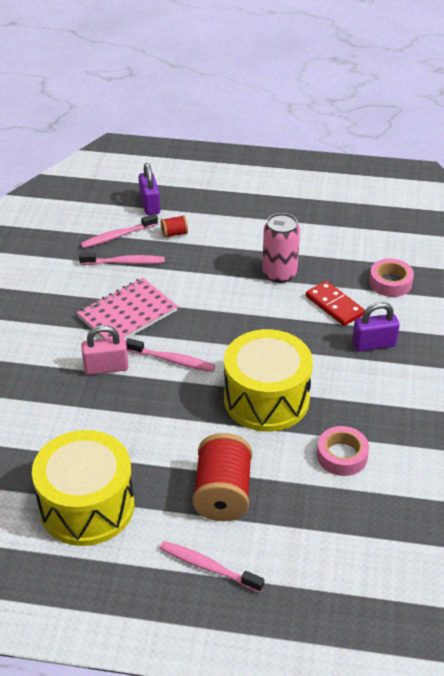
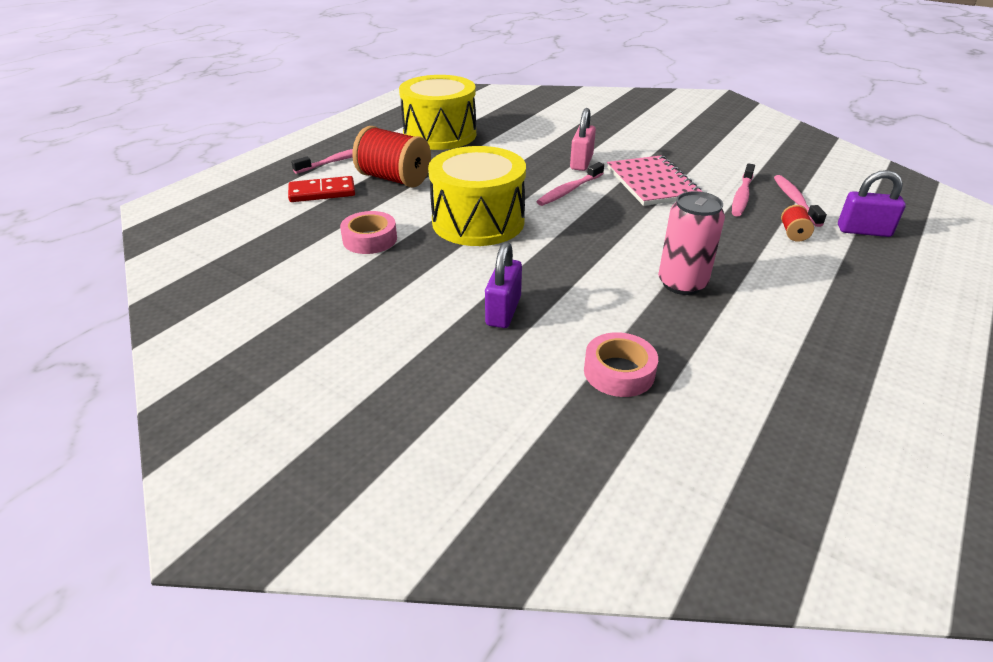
camera: 115 degrees right, 5 degrees down
(334, 305) = (595, 305): red domino -> red domino (322, 192)

